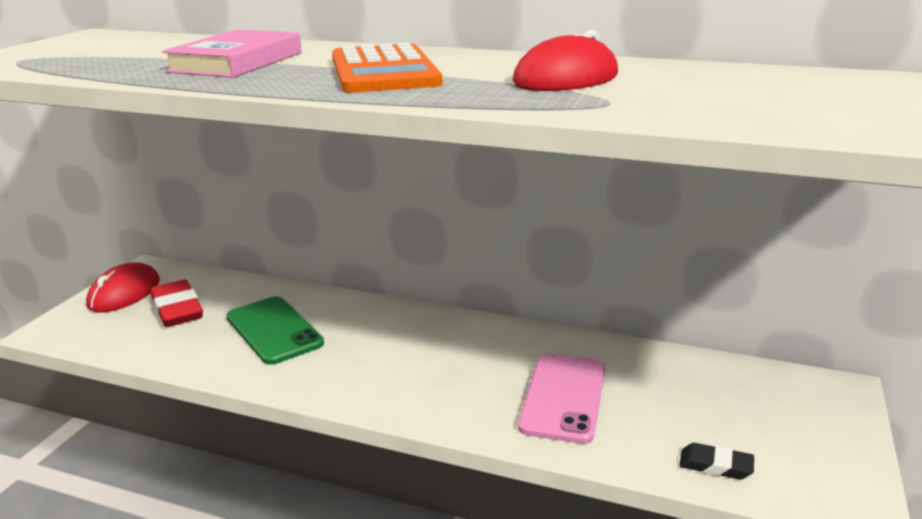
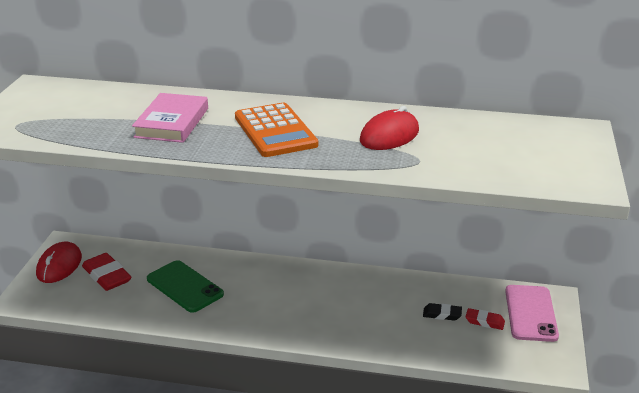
camera: 10 degrees left, 5 degrees up
(563, 397) = (390, 318): pink phone -> pink phone (531, 313)
(715, 466) = (484, 352): black eraser -> black eraser (442, 314)
(720, 416) = (484, 321): none -> red eraser

